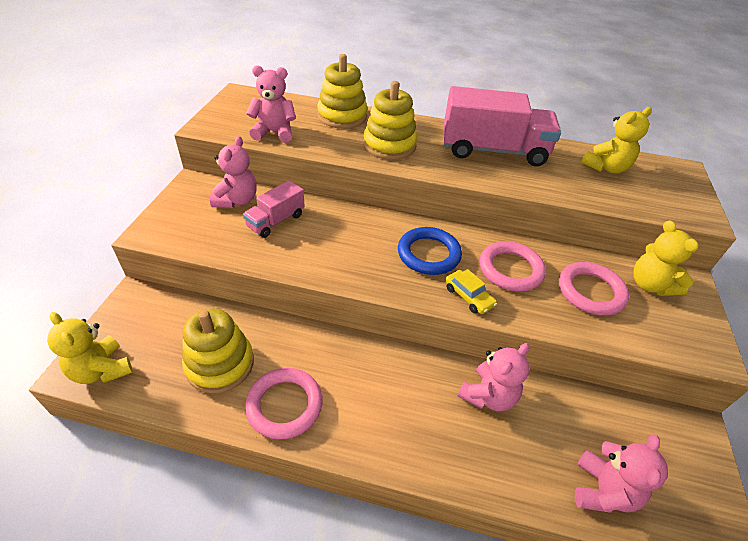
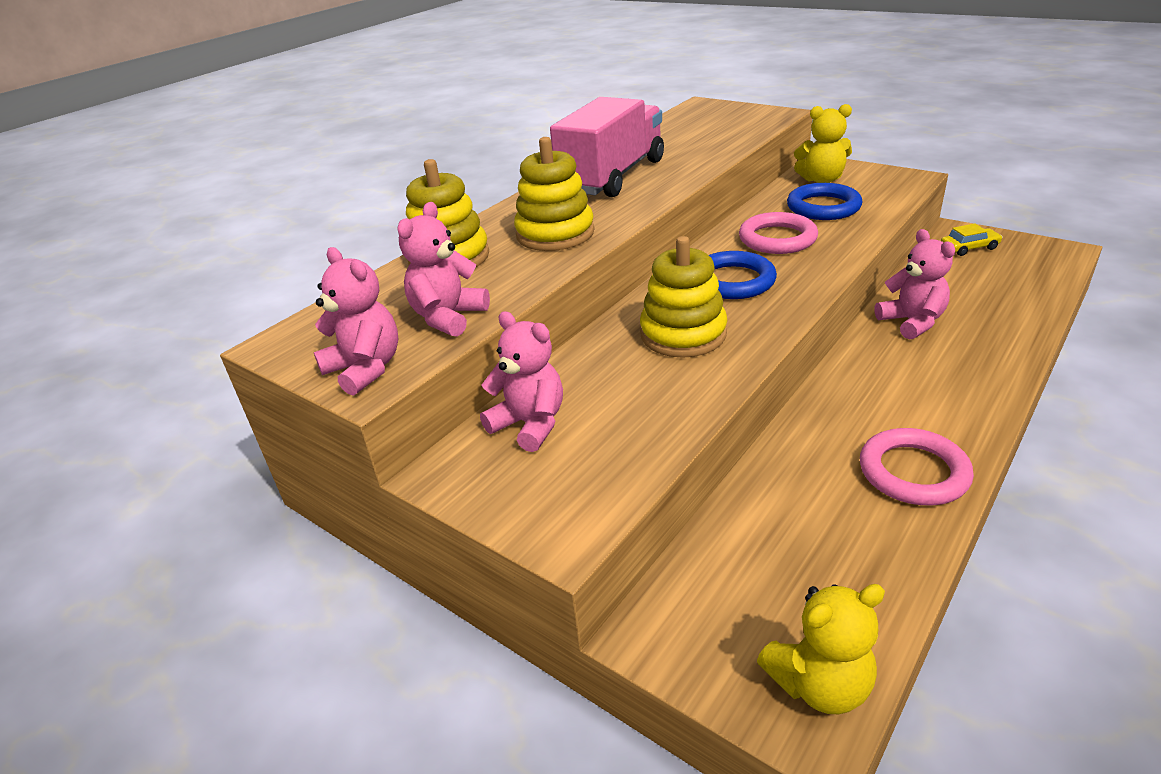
camera: 60 degrees left, 10 degrees down
(220, 364) = (832, 529): yellow stacking toy -> yellow stacking toy (683, 334)
(276, 221) = (607, 389): pink truck -> none
(468, 296) = (813, 270): yellow car -> yellow car (969, 248)
(590, 291) = (823, 207): pink ring -> blue ring
(603, 490) = (1022, 288): pink teddy bear -> pink teddy bear (365, 369)
(606, 168) = (681, 132): yellow teddy bear -> none

